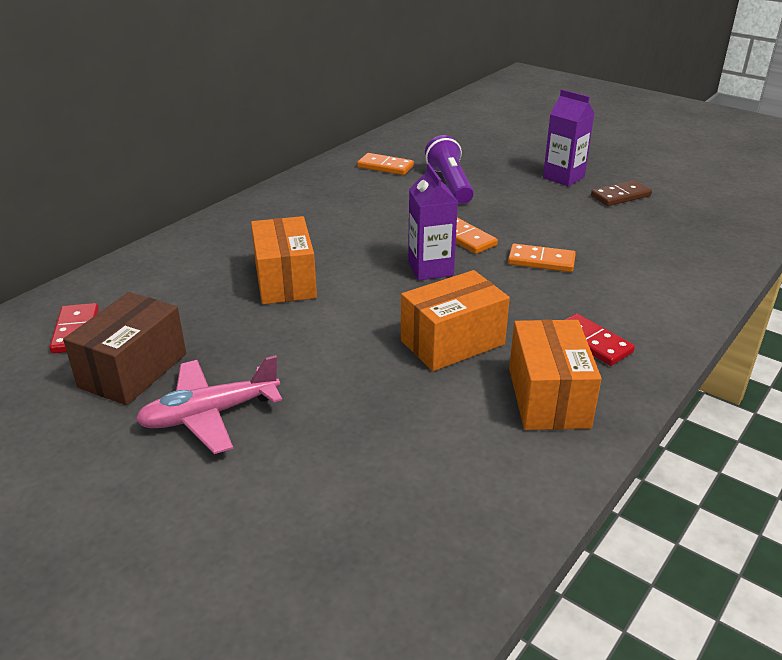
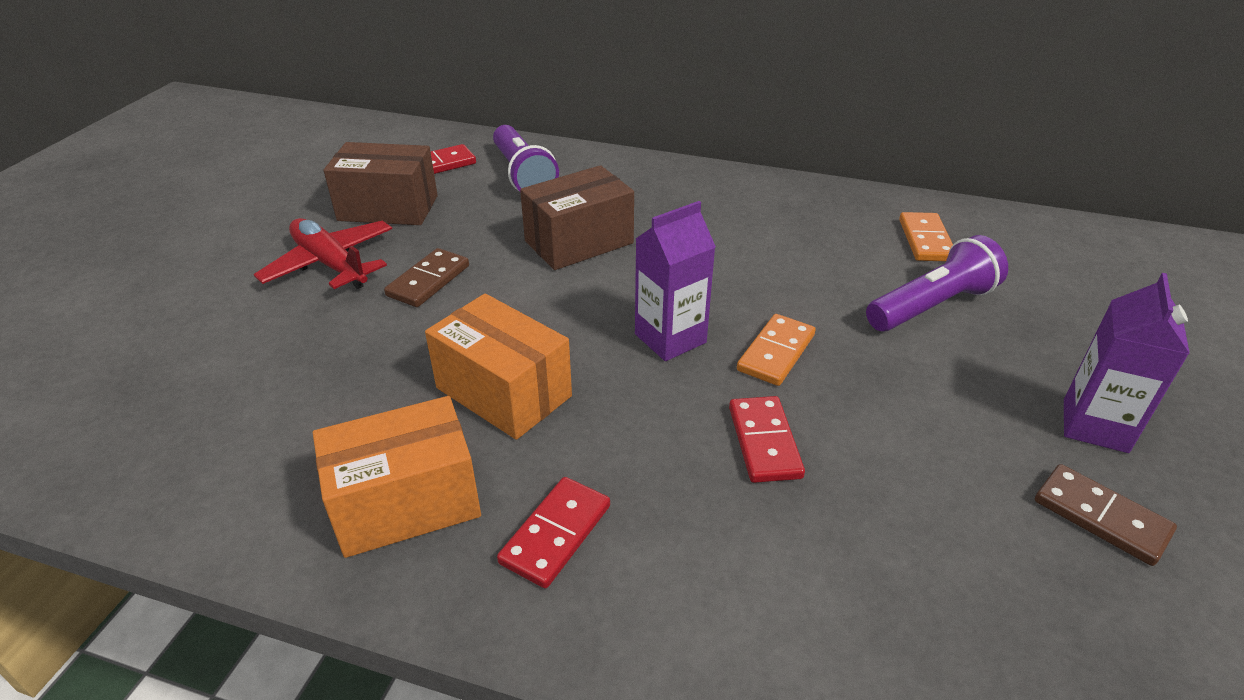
camera: 70 degrees right, 5 degrees up
(149, 289) = (522, 175): none -> purple flashlight
(210, 414) = (330, 264): pink plane -> red plane
(284, 360) = (428, 281): none -> brown domino
(285, 281) = (579, 242): orange box -> brown box
(541, 261) = (764, 442): orange domino -> red domino

